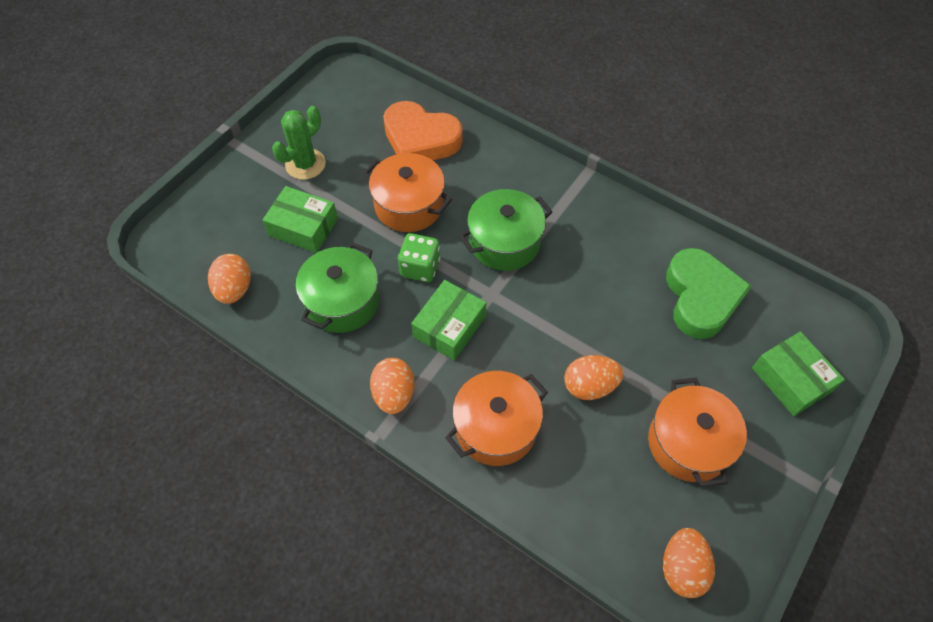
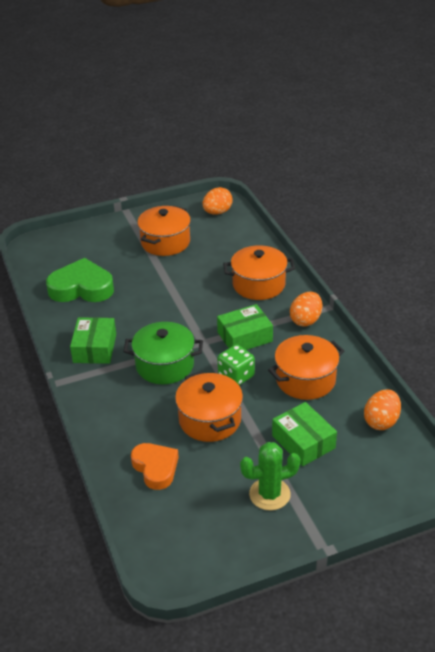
camera: 145 degrees left, 20 degrees down
(342, 301) = (305, 380): green pot -> orange pot
(420, 139) = (155, 468): orange heart -> orange heart, size x0.66
(589, 386) = (190, 279): orange egg -> none
(700, 297) = (81, 288): green heart -> green heart turned 60 degrees clockwise
(791, 379) = (84, 241): green box -> green box (94, 348)

